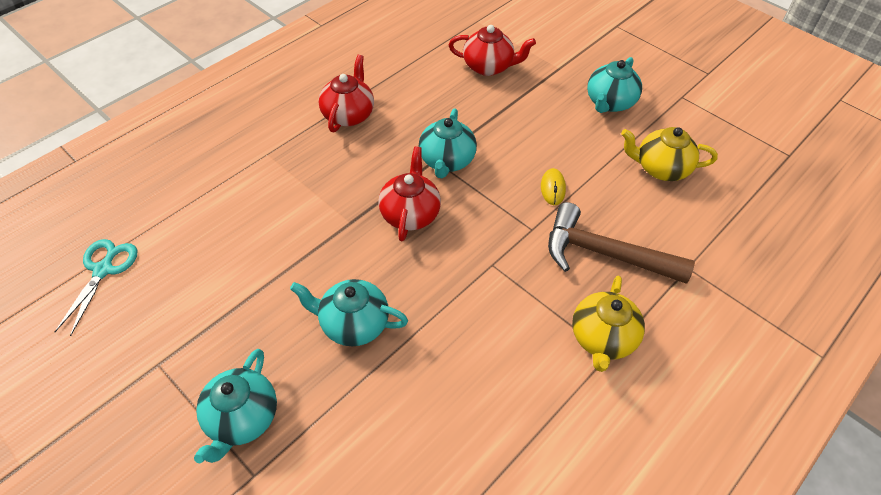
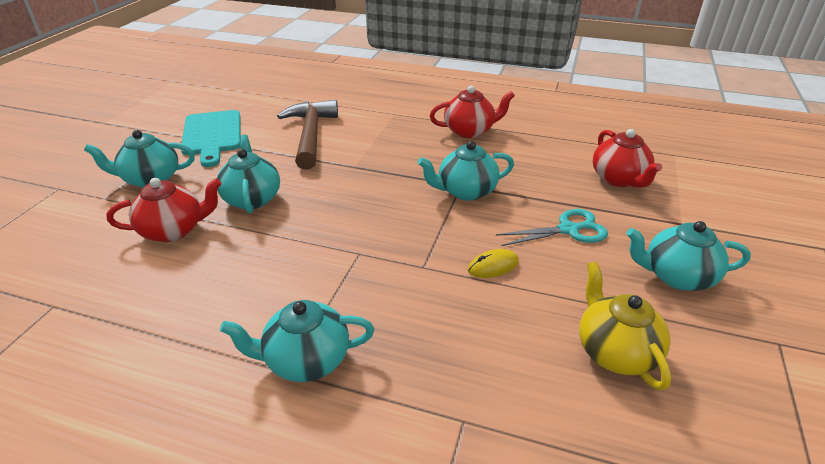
camera: 65 degrees right, 15 degrees down
(103, 270) = (252, 97): turquoise scissors -> turquoise scissors (568, 230)
(177, 334) = (212, 135): none -> turquoise cutting board
(410, 214) = (386, 191): red teapot -> red teapot (174, 230)
(602, 339) = (306, 360): yellow teapot -> turquoise teapot
(604, 254) = (429, 332): brown hammer -> brown hammer (310, 135)

